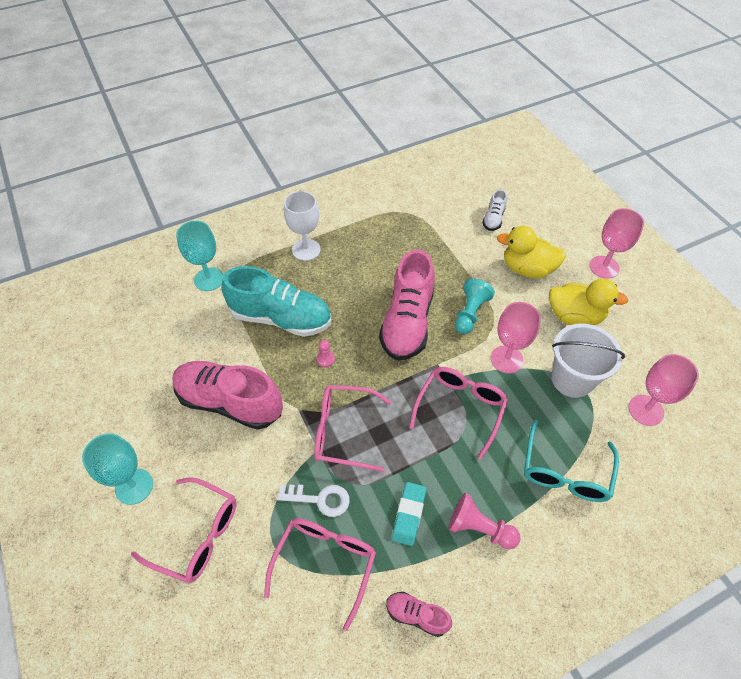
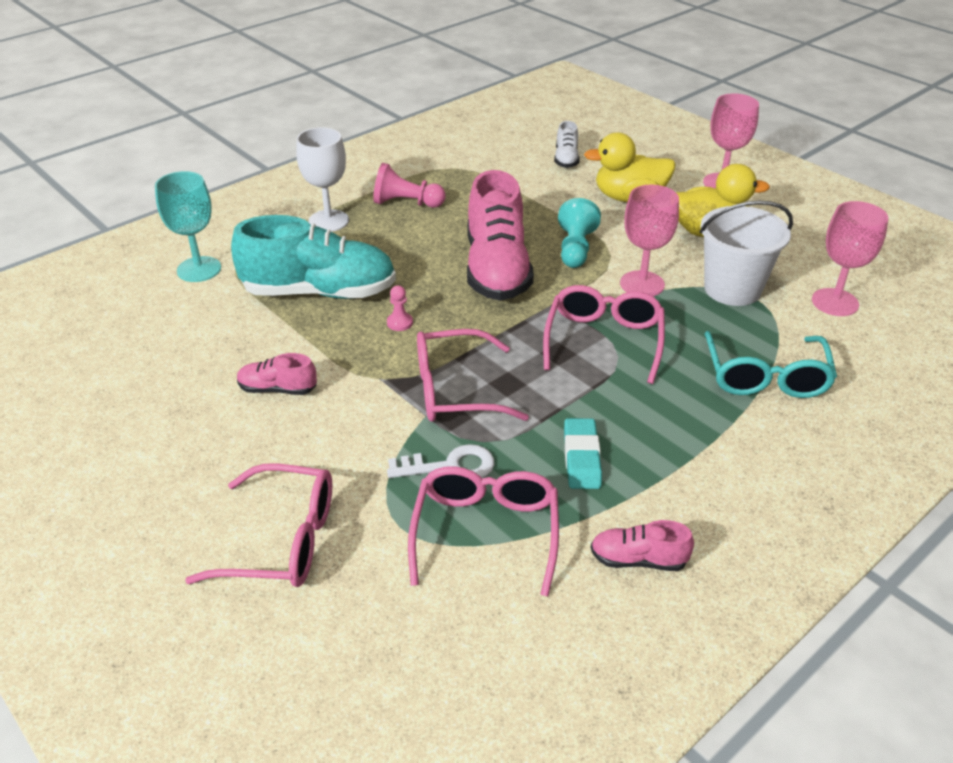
camera: 15 degrees left, 15 degrees down
(134, 486) = (162, 506): turquoise goblet -> none
(229, 402) = (277, 389): pink shoe -> pink shoe, size x0.46
(479, 528) = (682, 453): pink pawn -> pink pawn (406, 203)

